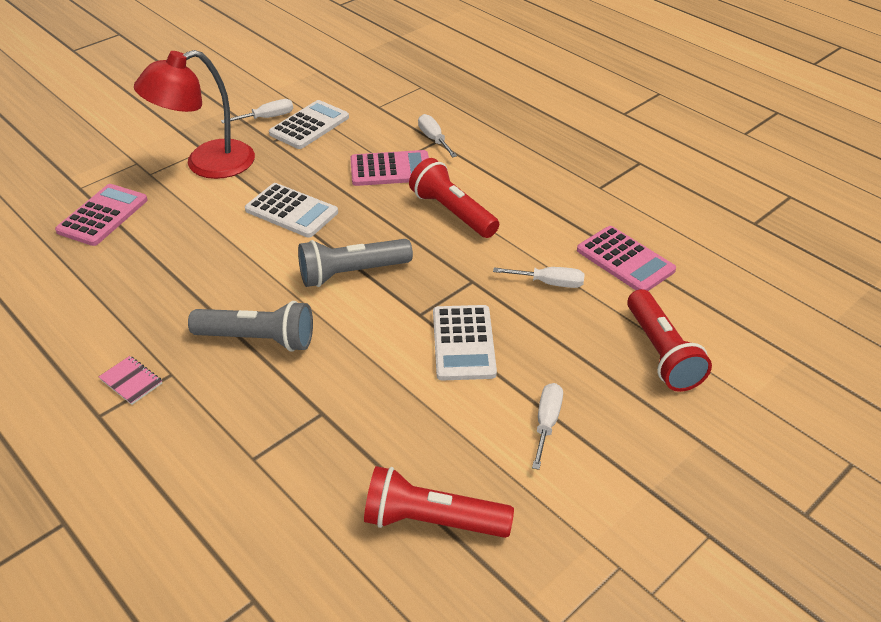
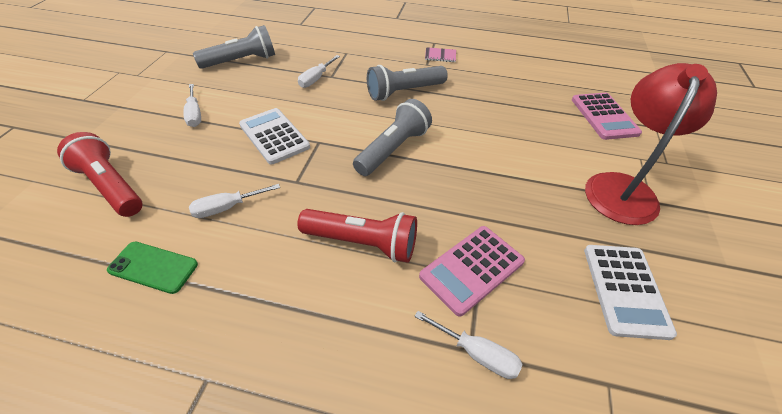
camera: 145 degrees right, 5 degrees up
(267, 118) = (677, 276): white screwdriver -> white screwdriver (316, 79)
(291, 211) = (496, 177): white calculator -> none
(432, 520) = (241, 61): red flashlight -> grey flashlight
(625, 260) = (153, 267): pink calculator -> green phone

